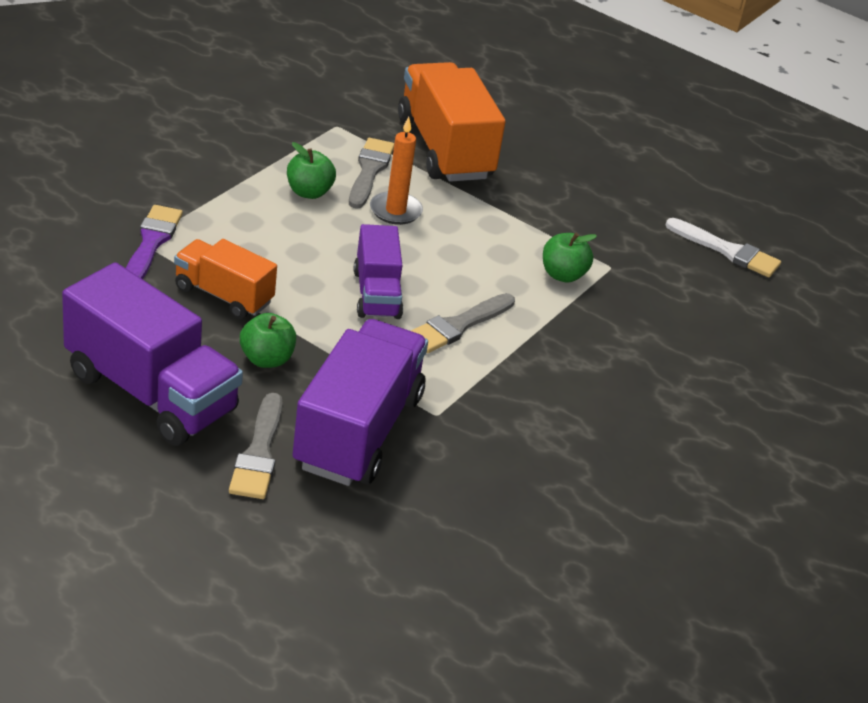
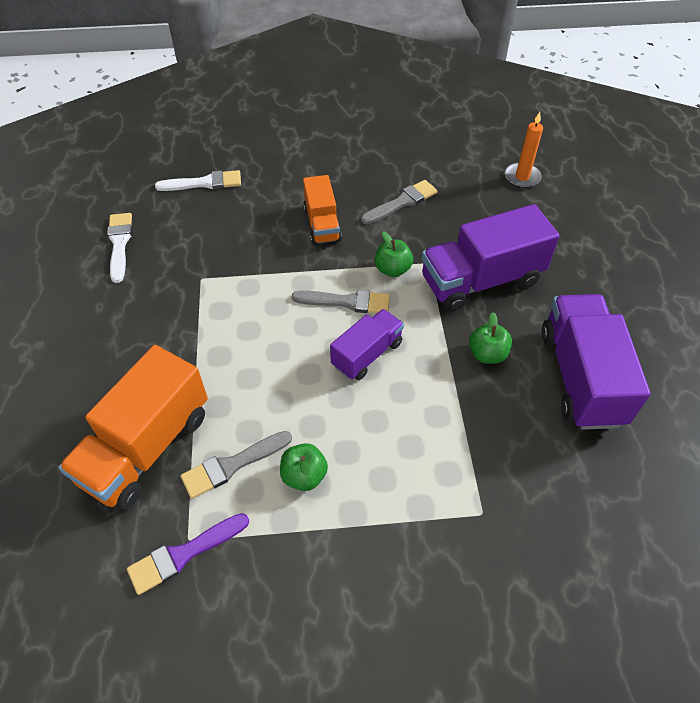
camera: 125 degrees left, 15 degrees up
(151, 243) = (476, 506): purple brush -> purple brush (184, 554)
(223, 295) = (468, 420): orange truck -> orange truck (322, 224)
(259, 453) = (548, 302): grey brush -> grey brush (402, 202)
(395, 211) = (266, 412): orange candle -> orange candle (522, 177)
(563, 275) = (237, 292): green apple -> green apple (392, 269)
(778, 351) = (204, 183): none -> white brush

